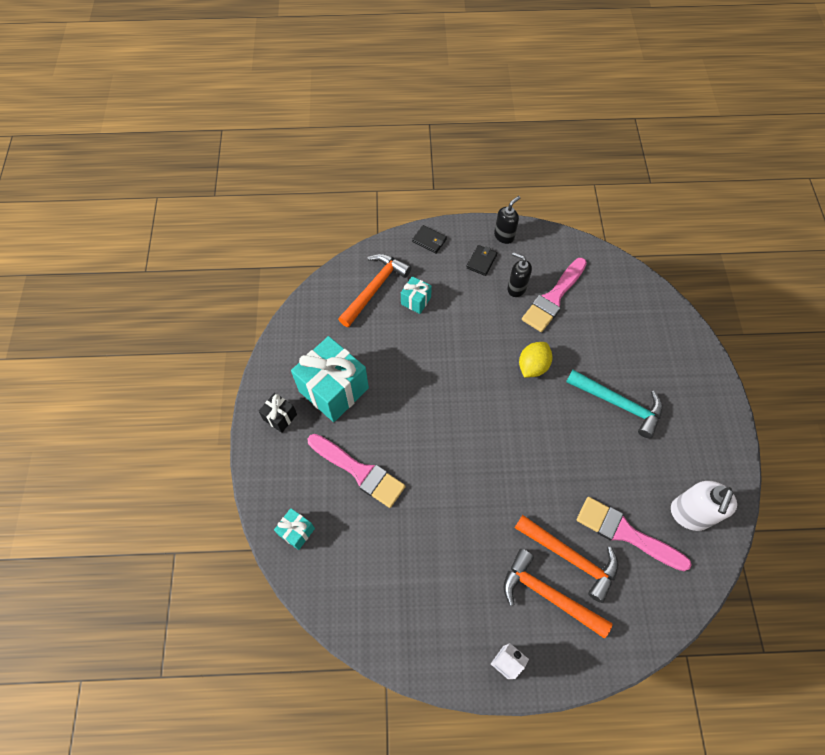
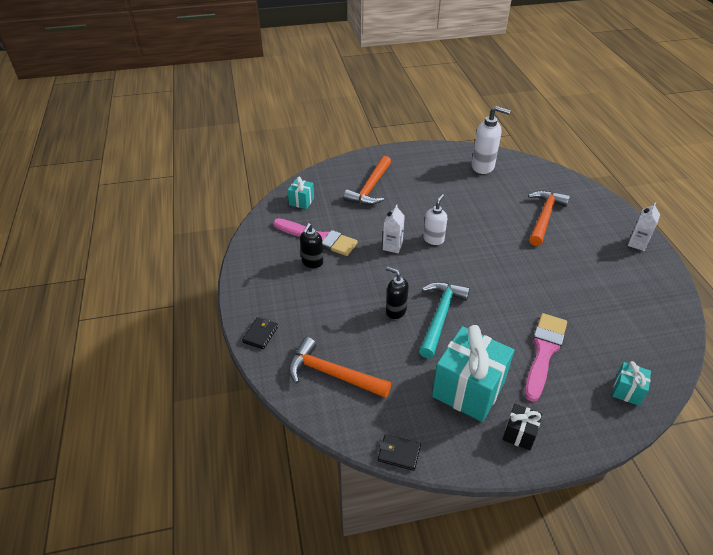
camera: 100 degrees left, 20 degrees down
(416, 301) = (341, 335): turquoise gift -> turquoise gift (301, 201)
(481, 261) = (283, 290): black wallet -> black wallet (399, 453)
(504, 236) = (250, 276): black soap dispenser -> black soap dispenser (395, 311)
(533, 366) = (392, 246): yellow lemon -> white carton
(540, 411) = (433, 239): none -> white soap dispenser
(548, 595) = (577, 226): orange hammer -> orange hammer (370, 188)
(618, 404) = (411, 199): turquoise hammer -> turquoise hammer (440, 316)
(626, 533) = (511, 193): pink brush -> none

